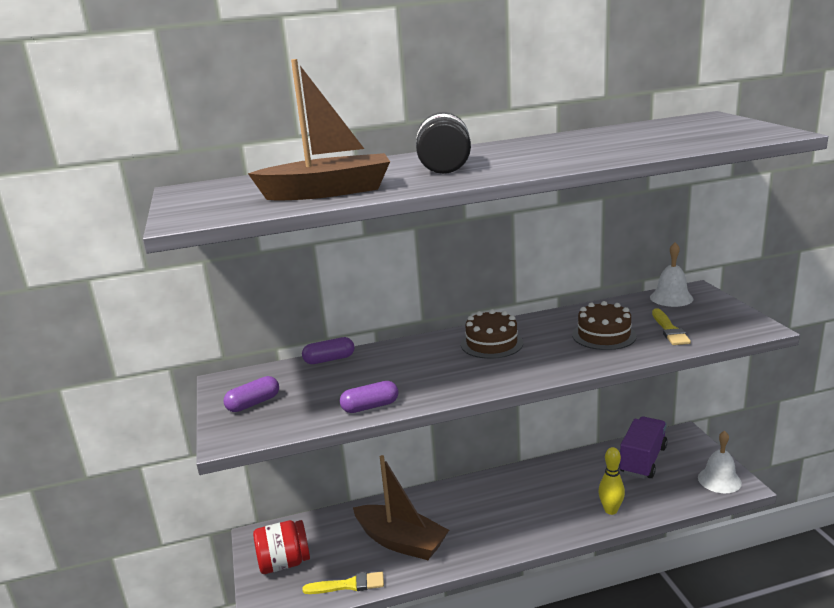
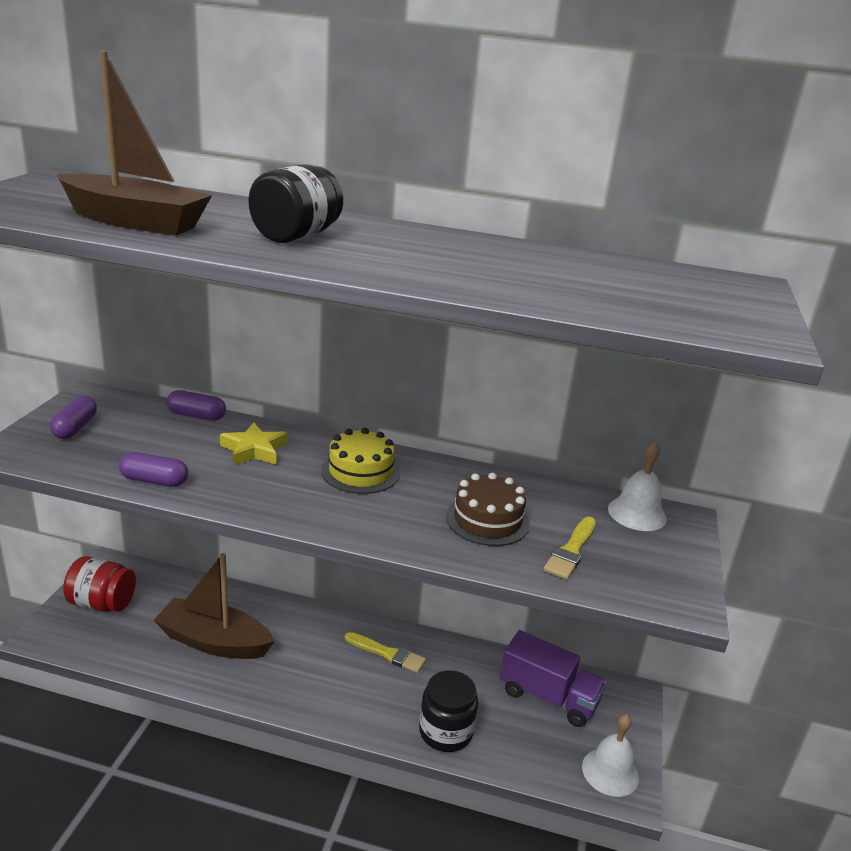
camera: 25 degrees right, 5 degrees up
(253, 403) = (75, 428): purple capsule -> purple capsule turned 75 degrees counterclockwise
(348, 585) = (125, 656): yellow brush -> yellow brush (387, 653)
(401, 542) = (214, 641): brown boat -> brown boat turned 135 degrees clockwise
(404, 361) = (254, 450): none -> yellow star
(491, 343) = (360, 471): brown cake -> yellow cake
(610, 510) = (445, 732): yellow bowling pin -> black jar
(643, 460) = (548, 697): purple truck -> purple truck turned 60 degrees clockwise

